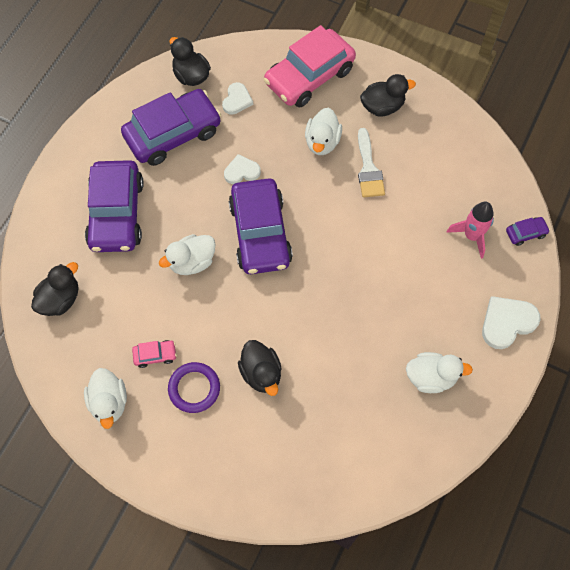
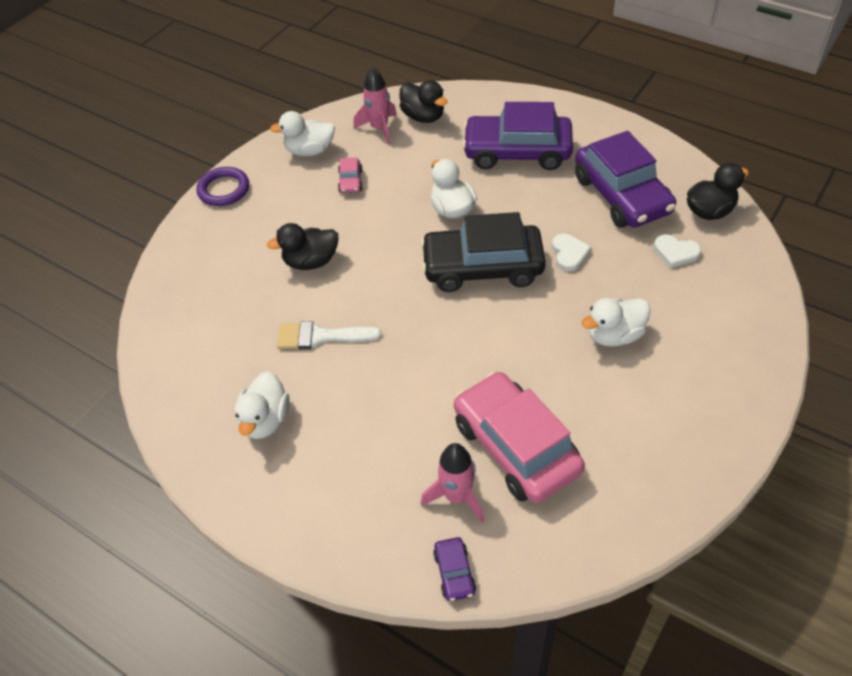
camera: 100 degrees right, 15 degrees down
(77, 339) = (379, 128): none -> pink rocket
(194, 388) = (308, 209): purple ring -> purple ring (224, 189)
(260, 233) = (482, 267): purple car -> black car
(309, 76) = (722, 328): pink car -> pink car (515, 447)
(322, 142) = (614, 335): white duck -> white duck turned 45 degrees counterclockwise
(368, 169) = (571, 383): white brush -> white brush (320, 336)
(382, 106) = (678, 410): black duck -> none
(507, 322) = (318, 521): white heart -> none

